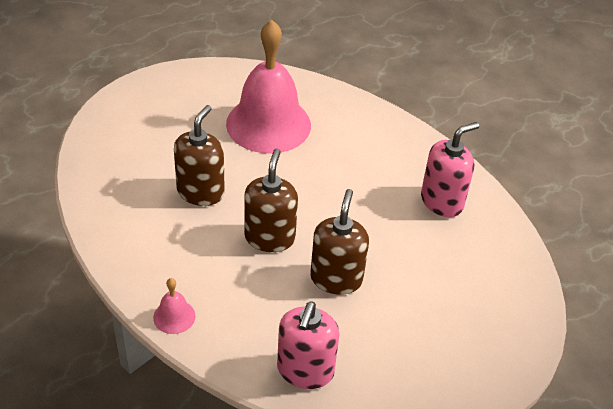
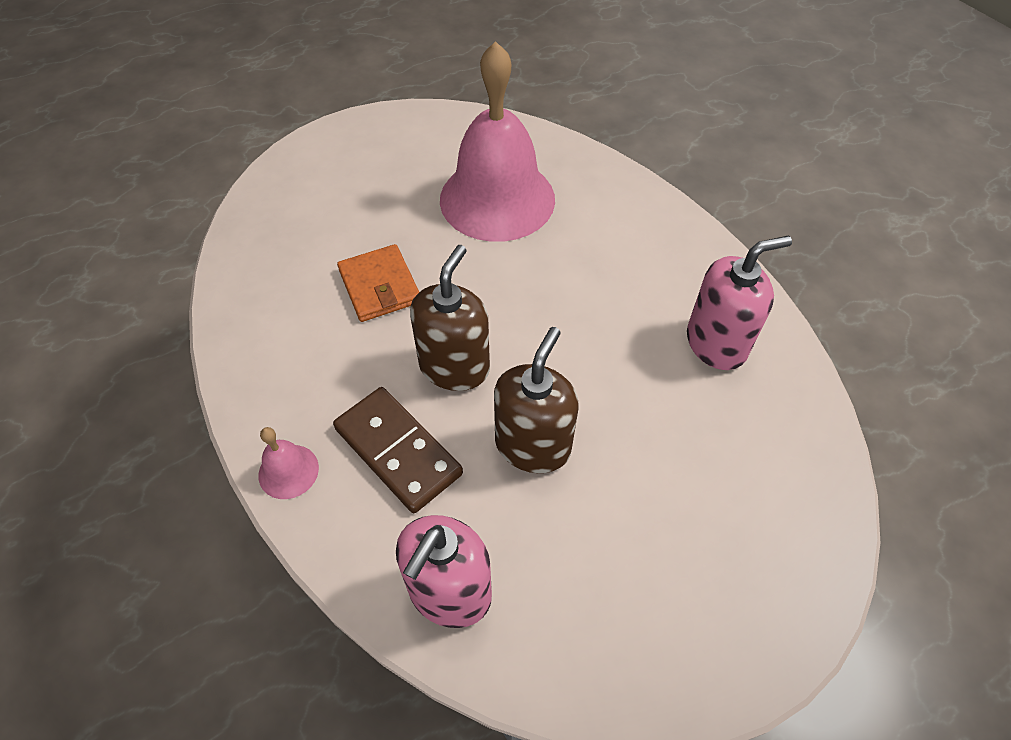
camera: 15 degrees right, 10 degrees up
(201, 192) = (380, 286): brown soap dispenser -> orange wallet
(246, 294) = (397, 451): none -> brown domino

